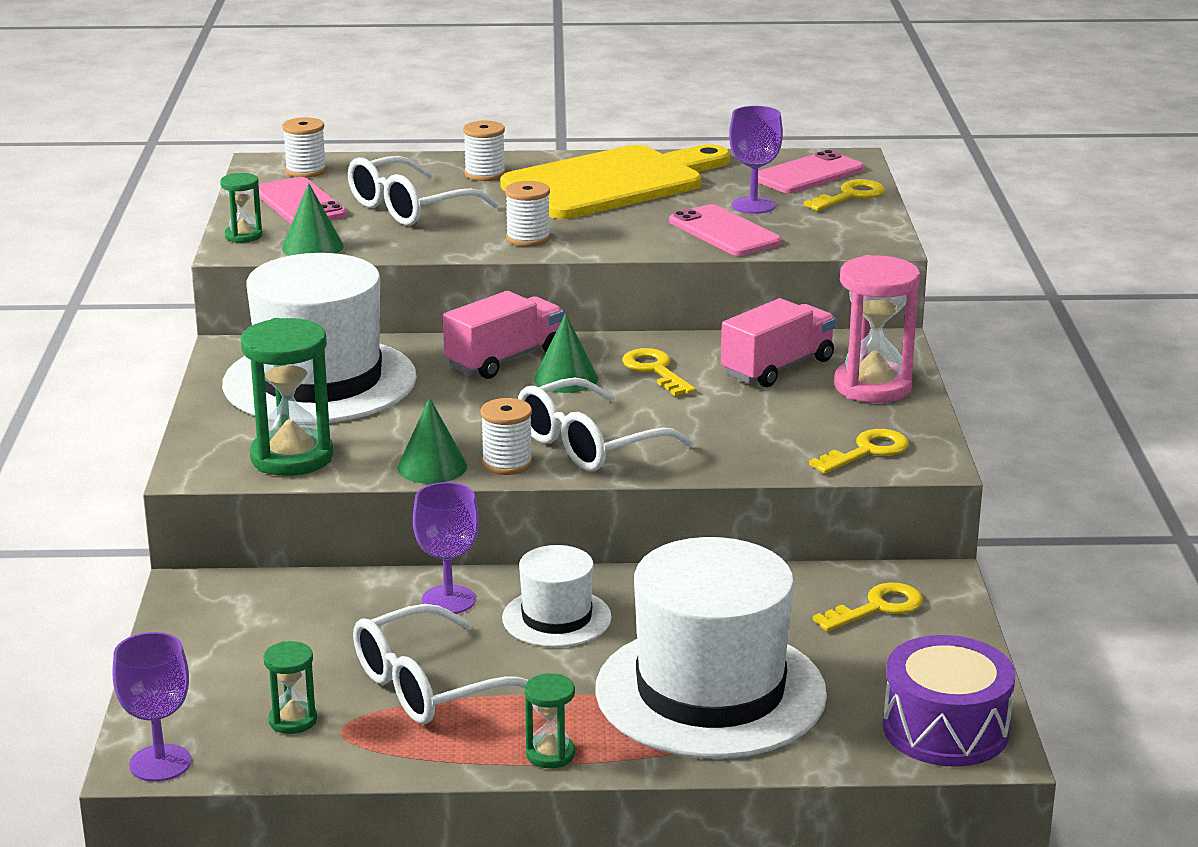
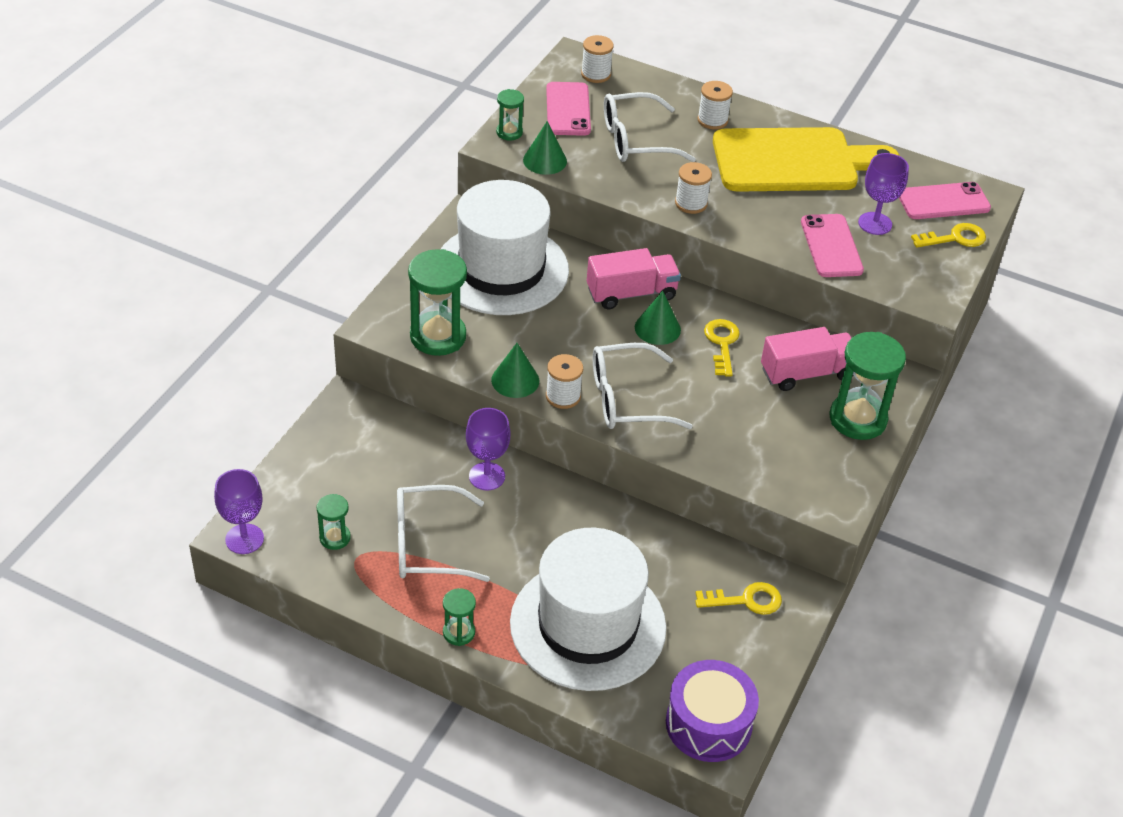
camera: 25 degrees right, 20 degrees up
(556, 618) = (540, 520): white hat -> none
(867, 451) = (803, 482): yellow key -> none
(872, 387) = (857, 419): pink hourglass -> green hourglass

